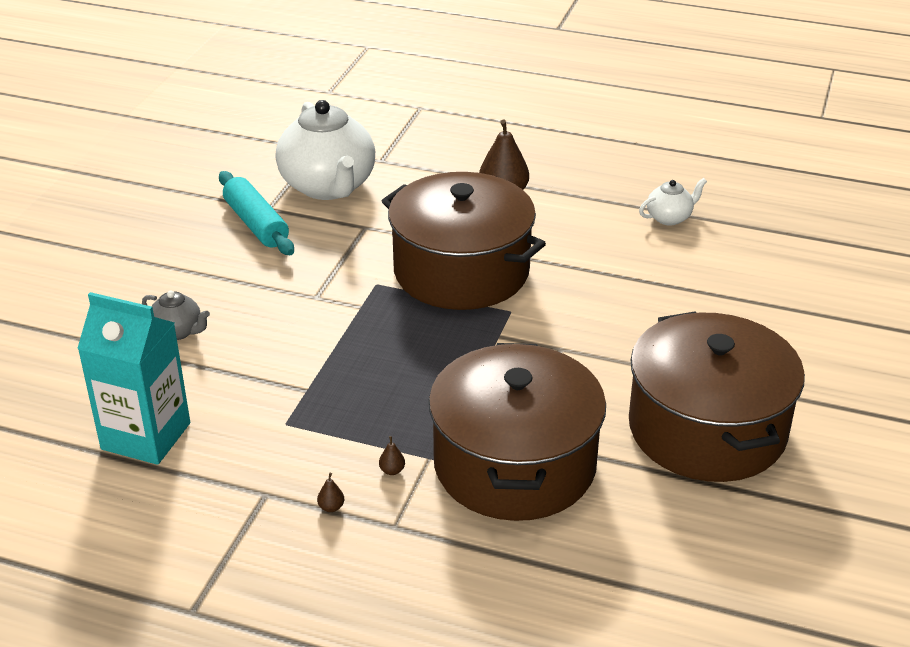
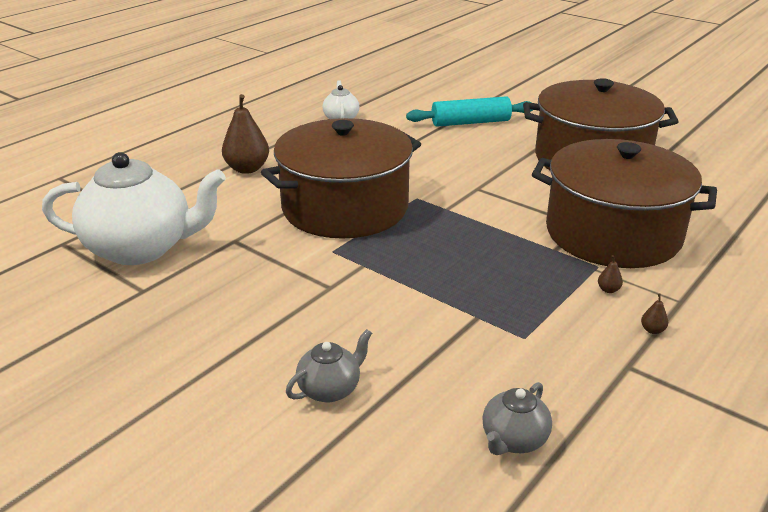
camera: 70 degrees left, 5 degrees down
(146, 436) = (513, 440): turquoise carton -> grey teapot
(256, 224) = (165, 303): turquoise rolling pin -> turquoise rolling pin (470, 122)

